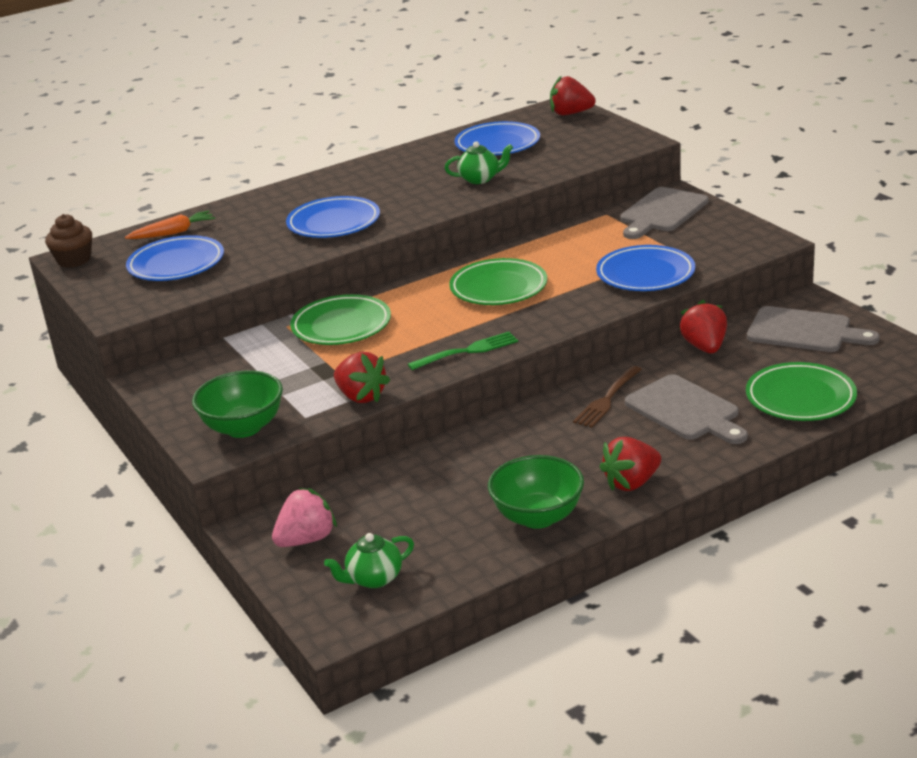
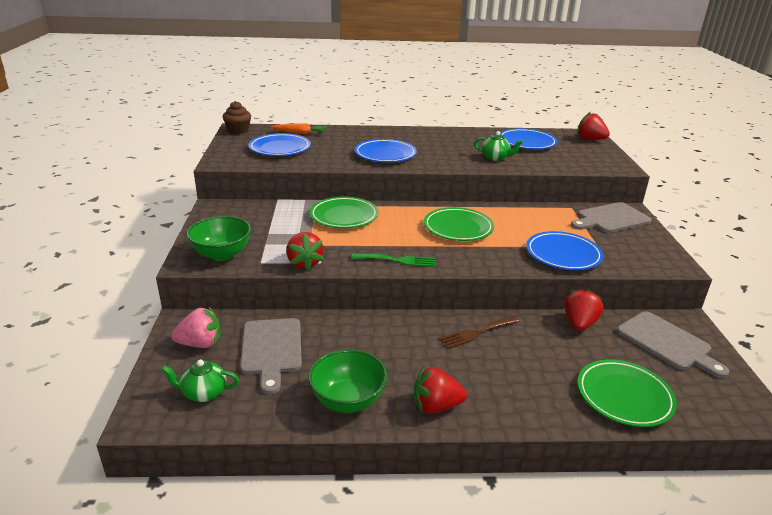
camera: 25 degrees right, 0 degrees up
(686, 410) = (525, 366): grey cutting board -> grey cutting board (271, 350)

